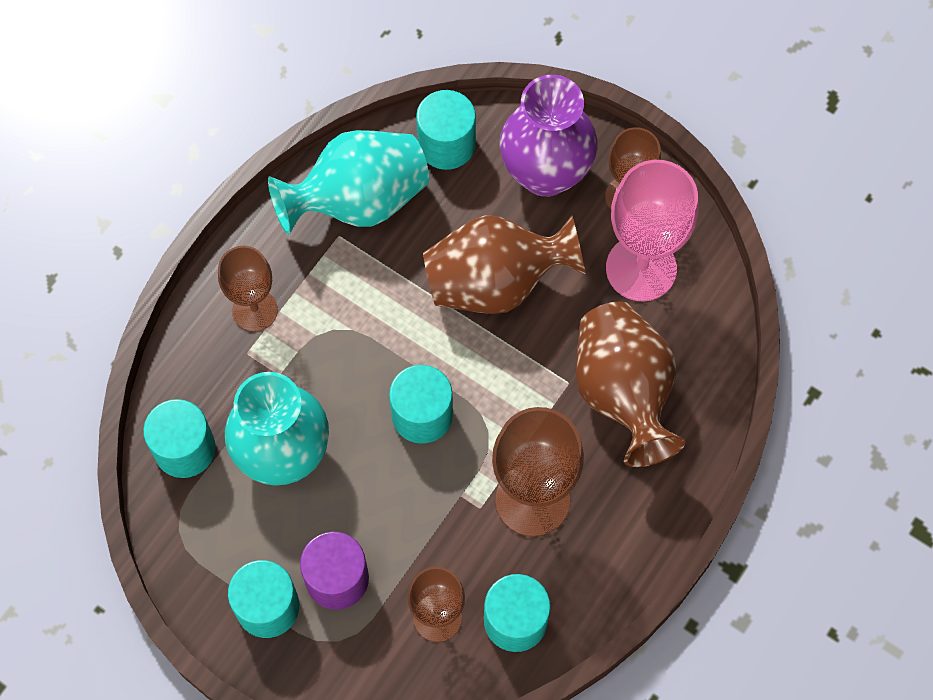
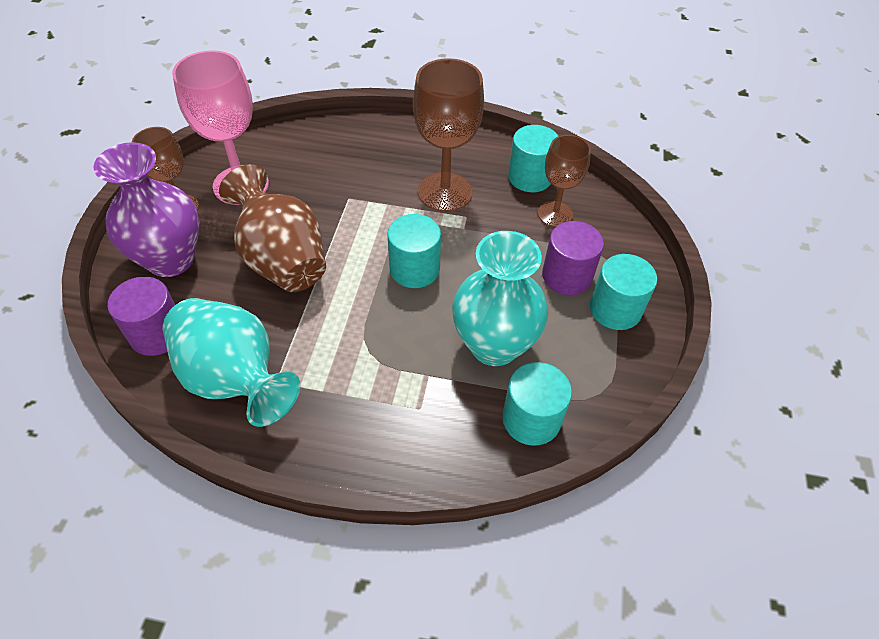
camera: 115 degrees left, 15 degrees down
(255, 310) = (376, 418): brown goblet -> none
(446, 144) = (157, 333): turquoise cylinder -> purple cylinder
(623, 393) = (343, 169): brown vase -> none

